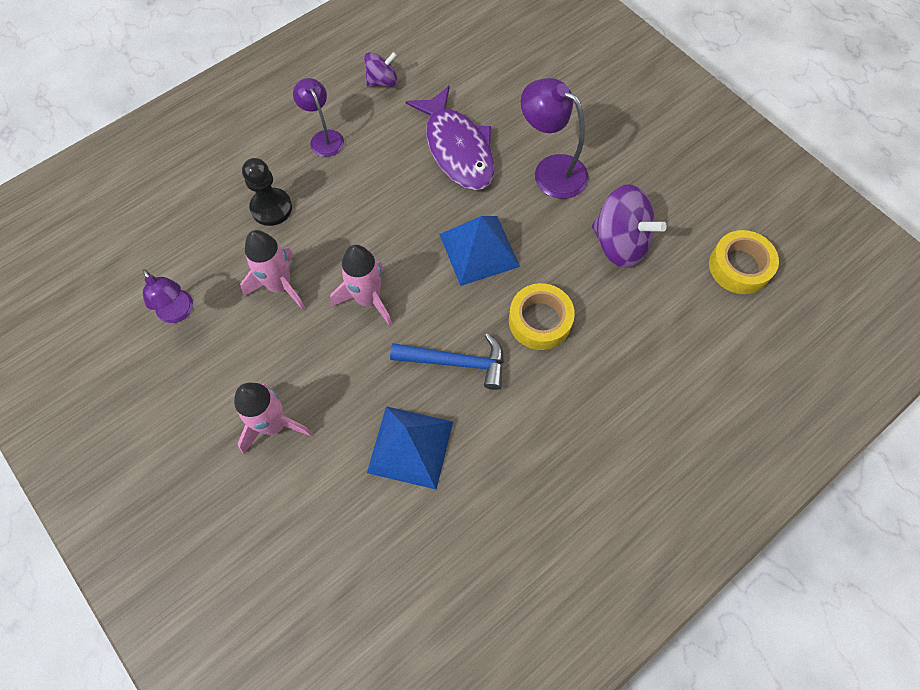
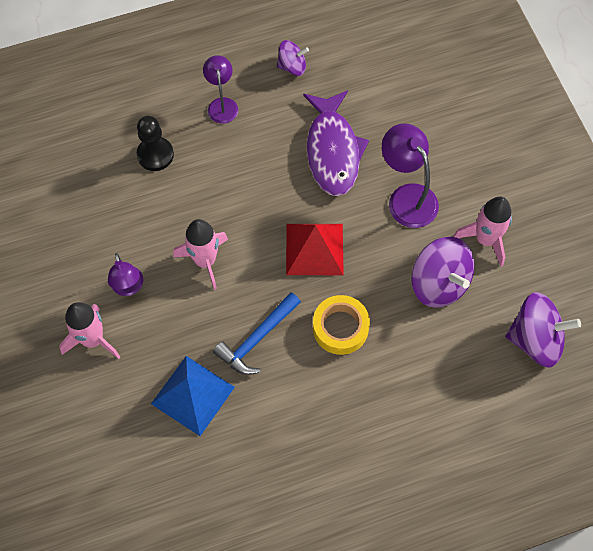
camera: 20 degrees right, 0 degrees up
(178, 312) = (50, 221): purple lamp -> purple lamp (128, 288)
(280, 286) = (138, 225): pink rocket -> pink rocket (485, 239)
(456, 362) = (257, 339): blue hammer -> blue hammer turned 105 degrees clockwise
(479, 250) = (314, 249): blue pyramid -> red pyramid
(739, 267) = (535, 339): yellow tape -> purple spinning top

